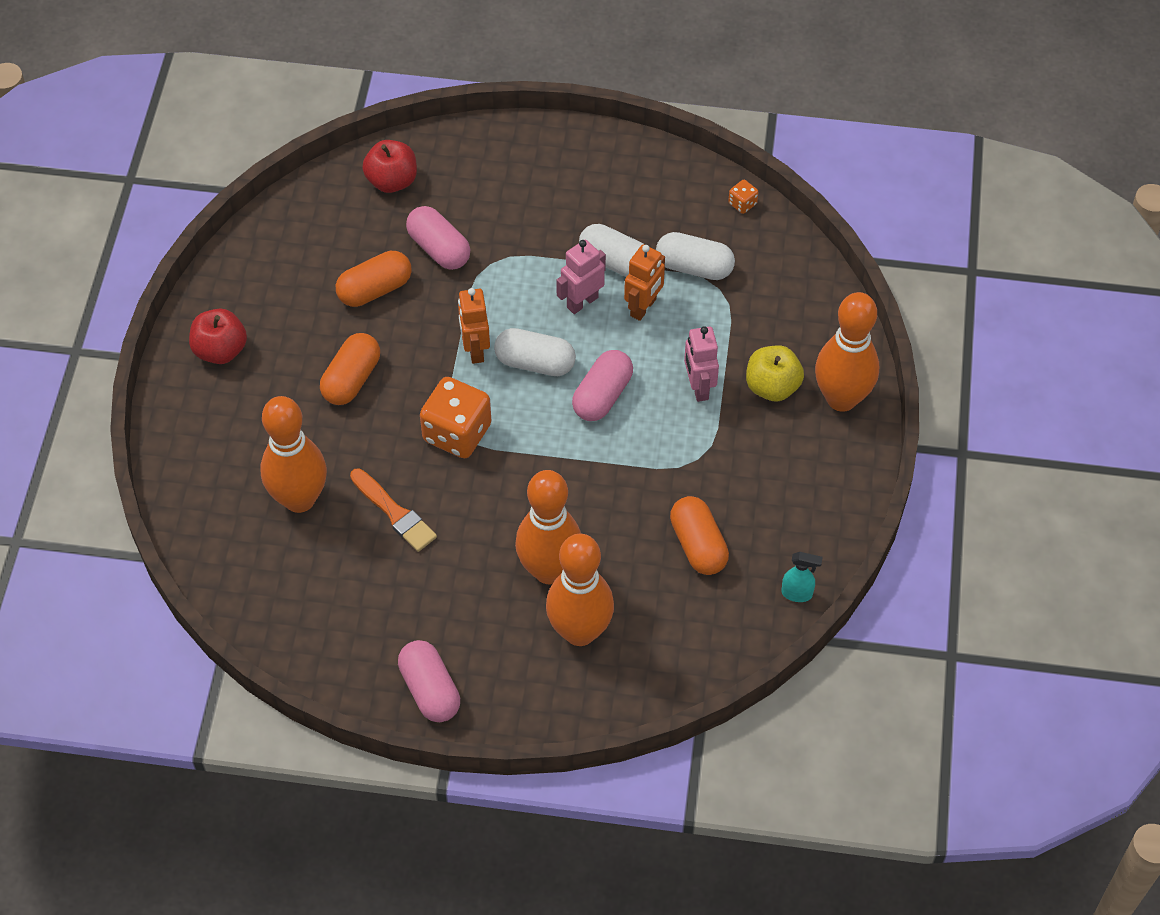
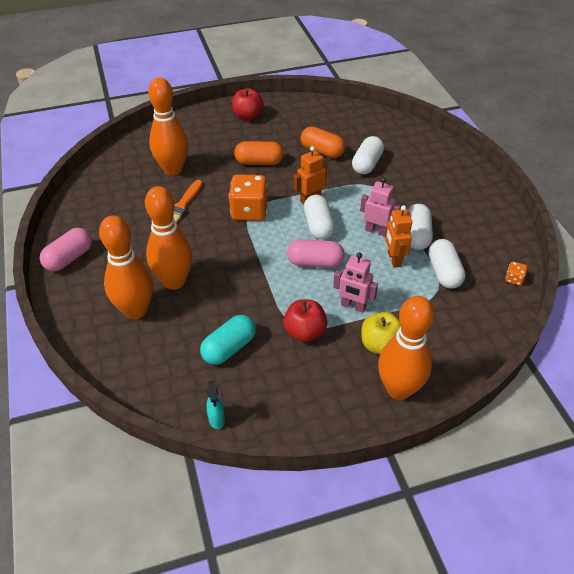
camera: 65 degrees right, 10 degrees down
(392, 181) = (396, 134): red apple -> red apple (304, 332)
(439, 249) = (366, 164): pink capsule -> white capsule
(643, 307) = (394, 259): orange robot -> orange robot turned 75 degrees clockwise
(698, 387) = (353, 306): pink robot -> pink robot turned 120 degrees counterclockwise
(698, 545) = (229, 348): orange capsule -> turquoise capsule

